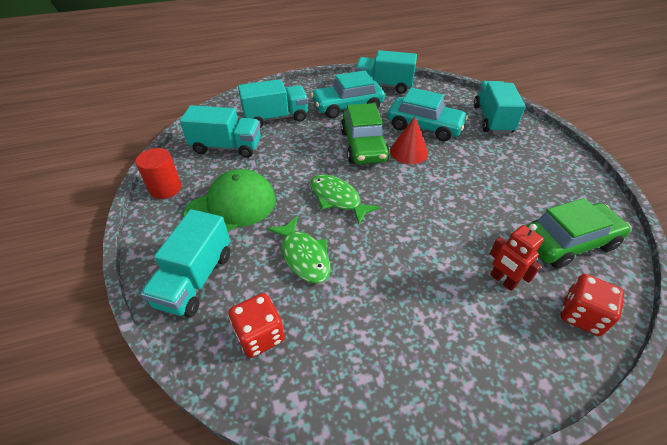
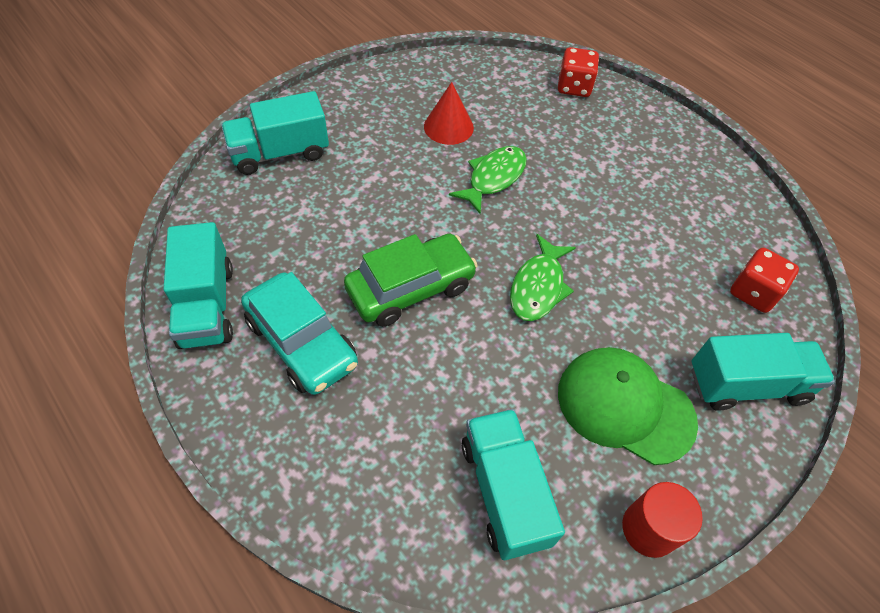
camera: 115 degrees left, 10 degrees up
(276, 118) = (381, 450): turquoise truck -> none
(304, 256) = (645, 290): green fish -> green fish (493, 178)
(408, 152) = (401, 232): red cone -> red cone (448, 127)
(424, 126) = (328, 225): turquoise car -> none
(502, 280) = (569, 132): red robot -> none
(567, 242) = (492, 91): green car -> none

